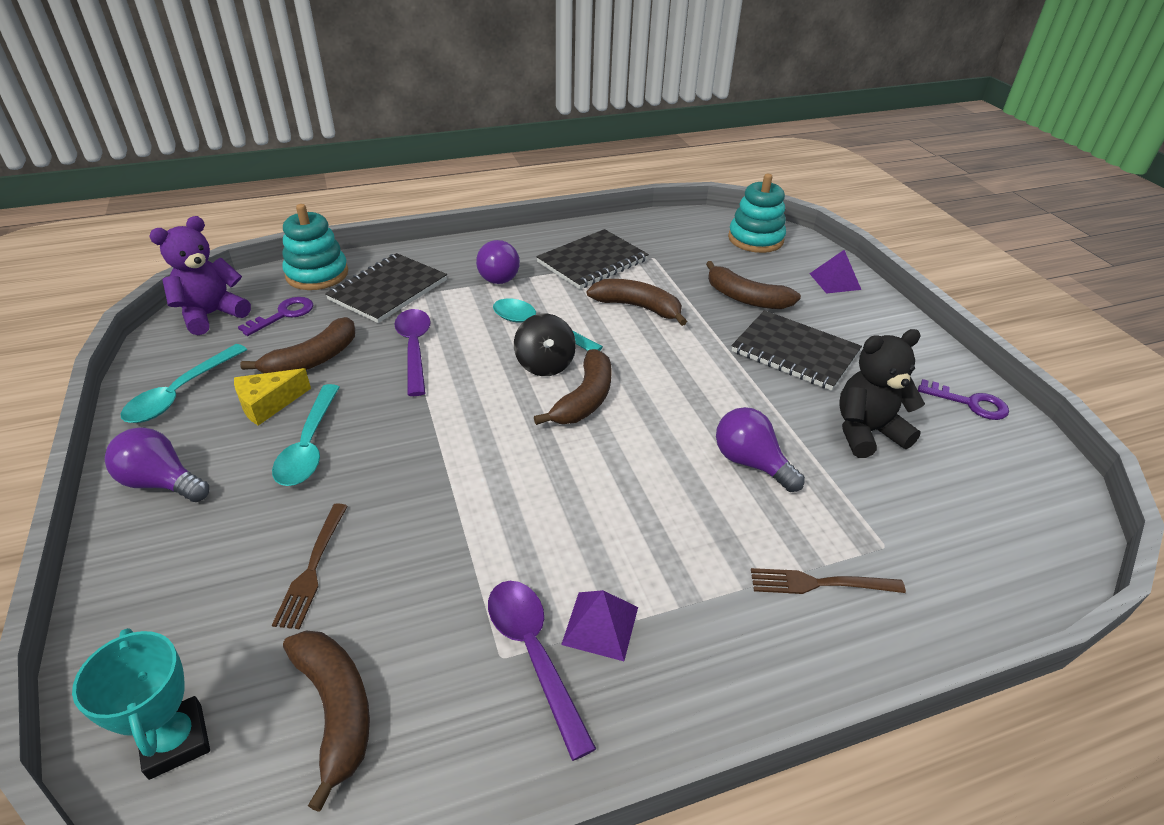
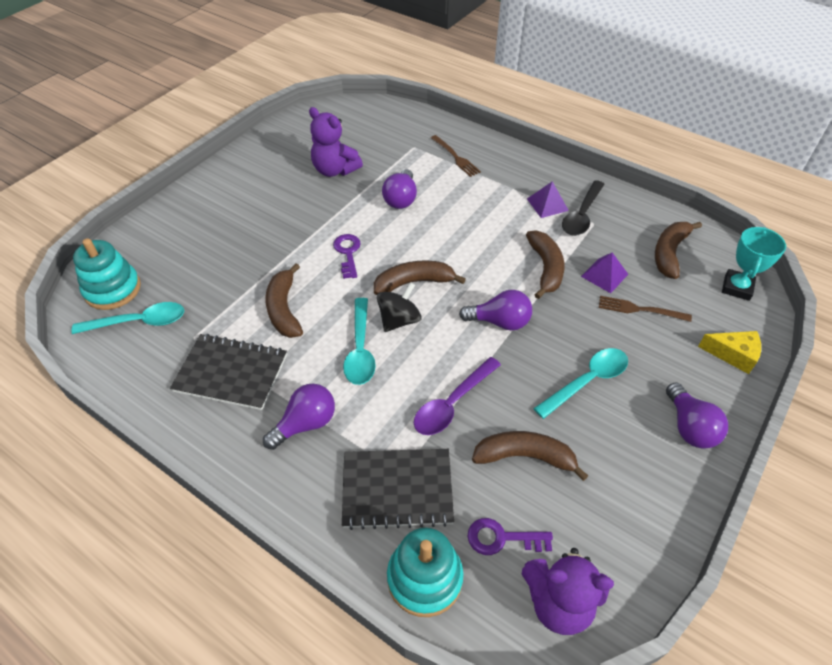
camera: 125 degrees left, 10 degrees up
(180, 393) = (639, 506): turquoise spoon -> turquoise spoon (139, 322)
(268, 404) = (586, 438): yellow cheese -> yellow cheese (733, 354)
(312, 569) = (639, 309): brown fork -> brown fork turned 135 degrees counterclockwise
(457, 430) = (499, 322): none -> purple light bulb
(533, 654) = (582, 215): purple spoon -> black spoon
(746, 298) = (223, 260): brown banana -> brown banana (545, 268)
(795, 352) = (278, 216): black notebook -> none
(835, 281) = (161, 226): purple pyramid -> purple pyramid (604, 275)
(867, 432) = (335, 170): black teddy bear -> purple teddy bear
(969, 403) = (273, 144): purple key -> purple key (348, 253)

